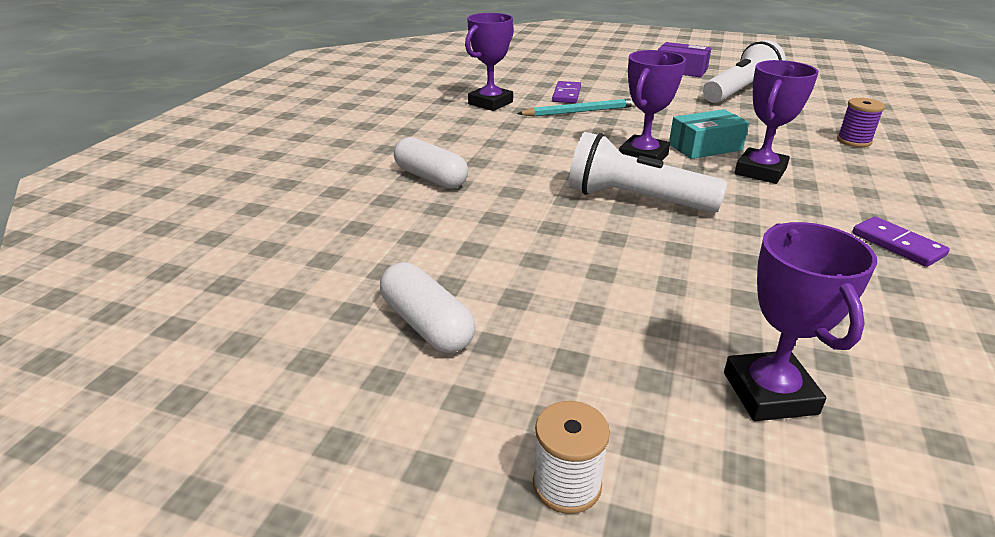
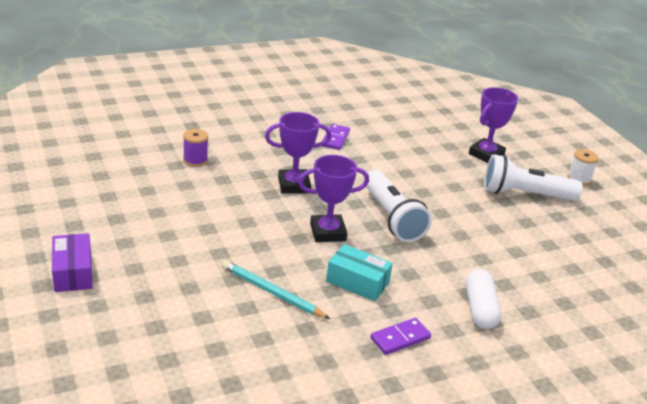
camera: 135 degrees left, 0 degrees up
(427, 324) = (576, 236): white capsule -> none
(490, 103) = (314, 357): purple trophy -> none
(566, 94) = (235, 318): purple domino -> purple domino (400, 338)
(705, 147) = (277, 212): turquoise box -> turquoise box (357, 282)
(739, 92) = (120, 223): white flashlight -> white flashlight (524, 194)

